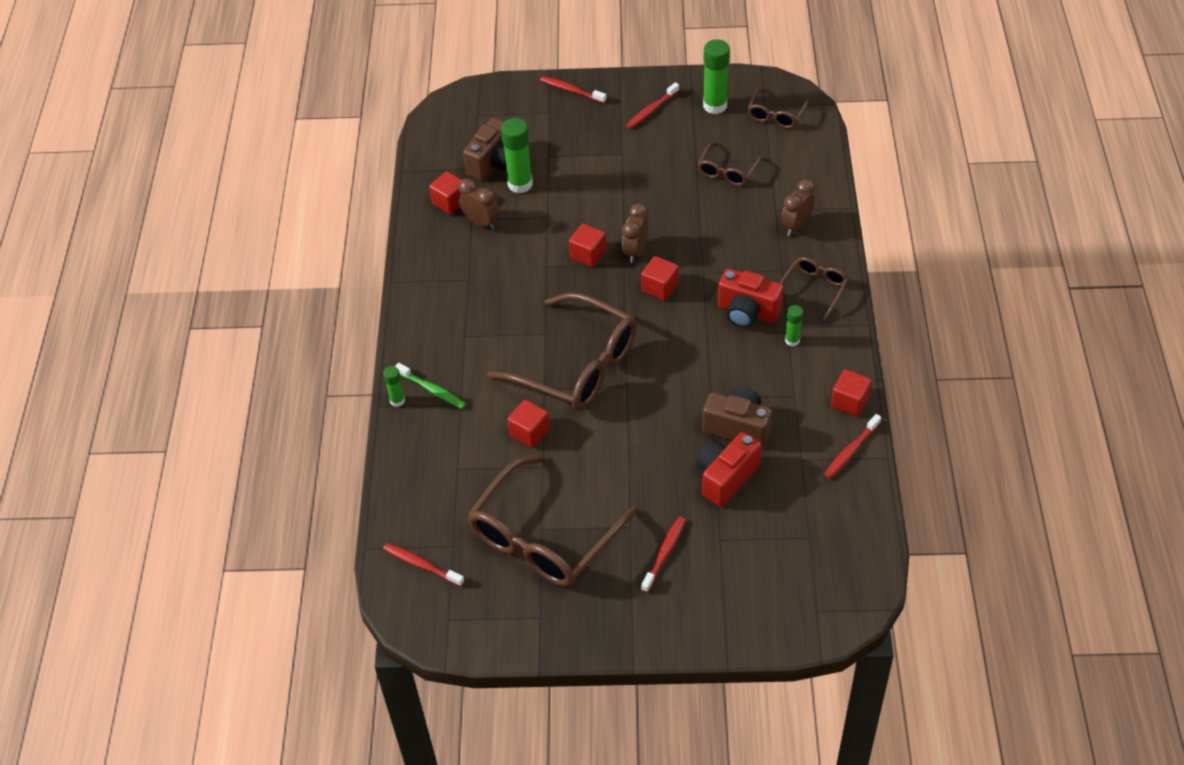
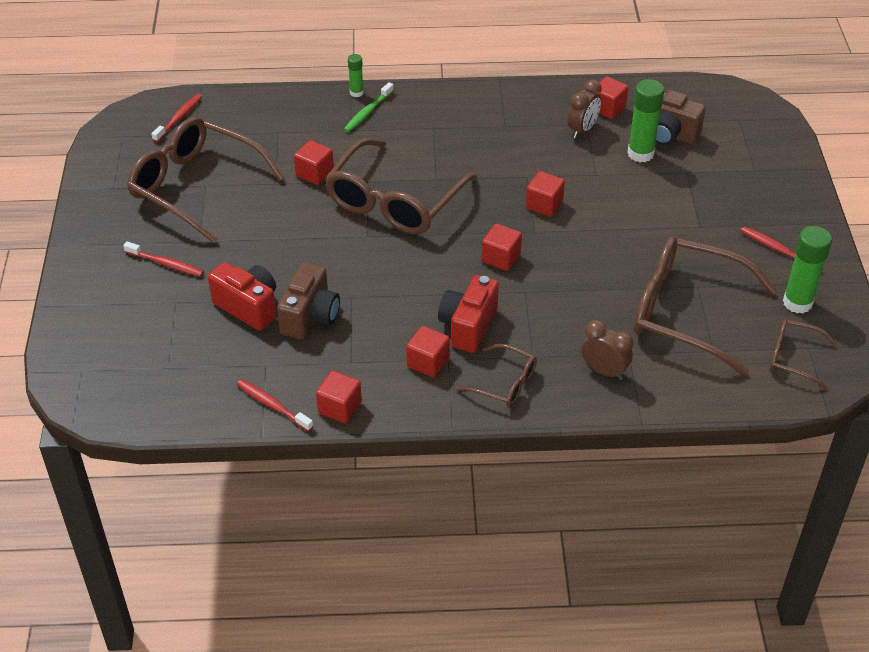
camera: 85 degrees right, 5 degrees down
(571, 90) = (794, 185): red toothbrush -> none
(635, 251) = (552, 239): brown clock -> none
(727, 171) = (686, 312): brown glasses -> brown glasses, size x2.05
(792, 340) = (428, 362): green glue stick -> red cube

